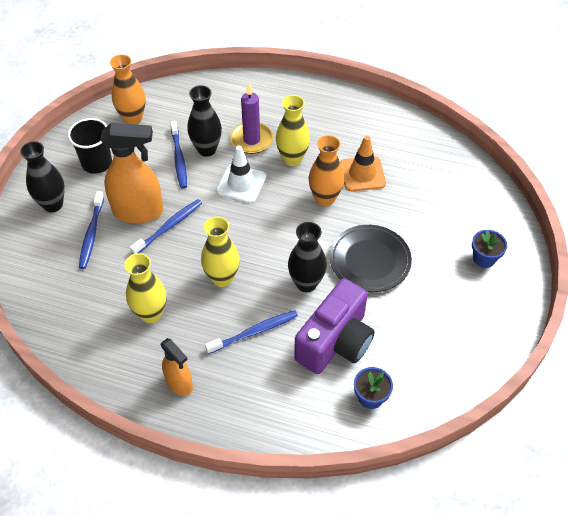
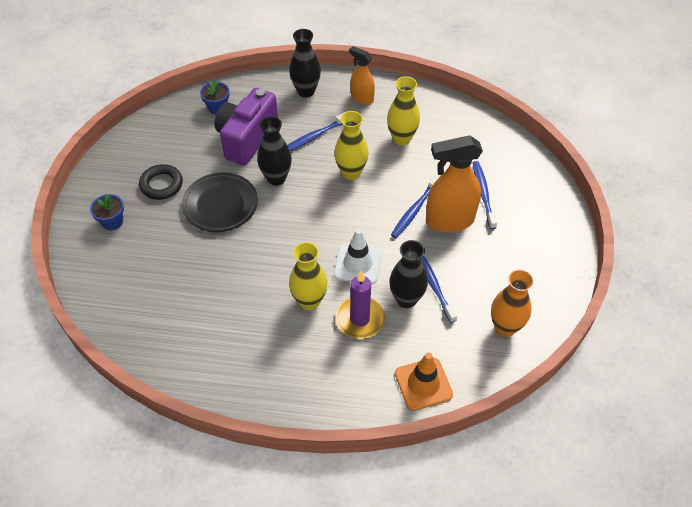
camera: 170 degrees right, 0 degrees up
(53, 204) = (535, 216): black vase -> black vase (306, 91)
(97, 163) = (516, 265): black cup -> none
(325, 199) = (268, 260): orange vase -> none
(362, 174) = (230, 294): orange traffic cone -> orange traffic cone (423, 384)
(435, 294) = (161, 184): none -> black ring

